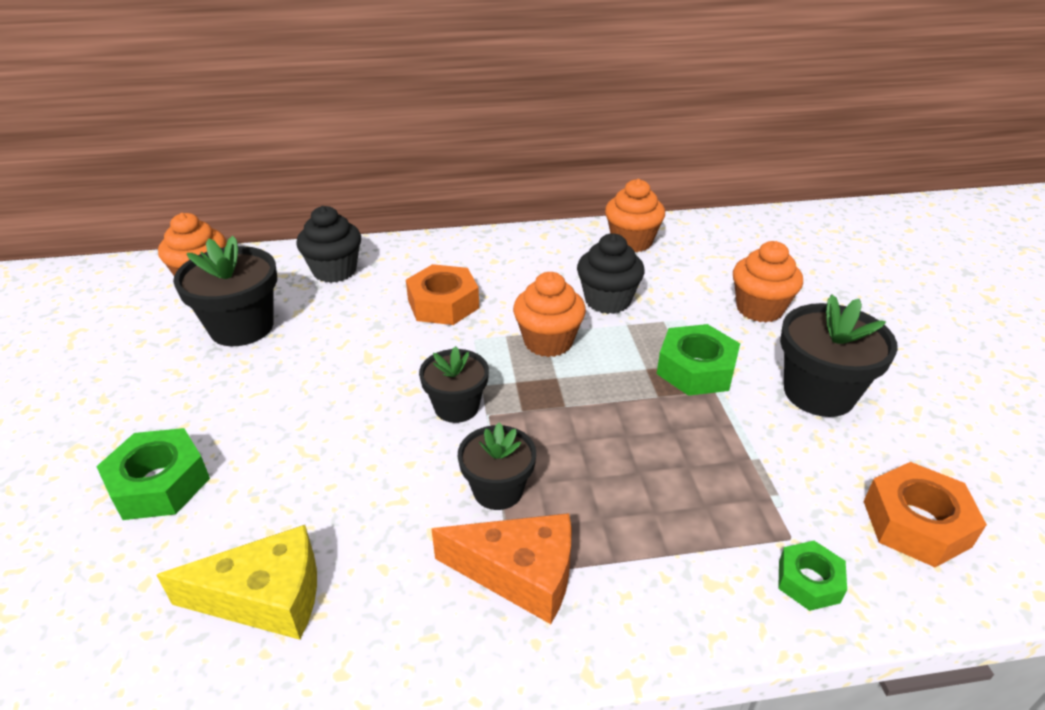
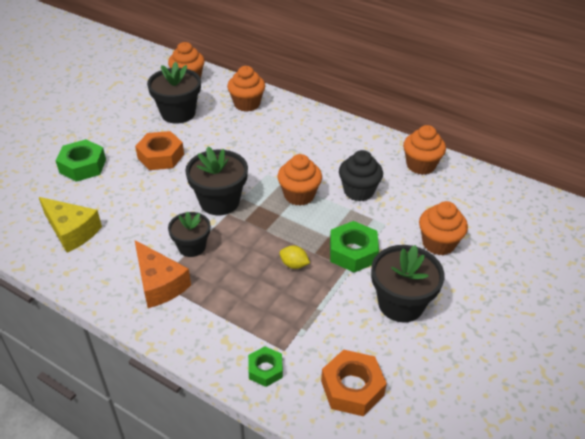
camera: 40 degrees right, 5 degrees up
(334, 271) = (247, 104): black cupcake -> orange cupcake
(443, 304) = (275, 148): orange nut -> orange nut (161, 156)
(456, 407) = (219, 201): black flower pot -> black flower pot, size x1.57
(655, 425) = (294, 265): none -> yellow lemon

